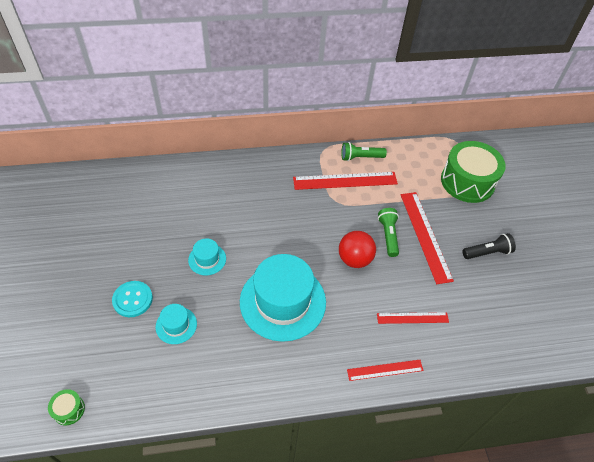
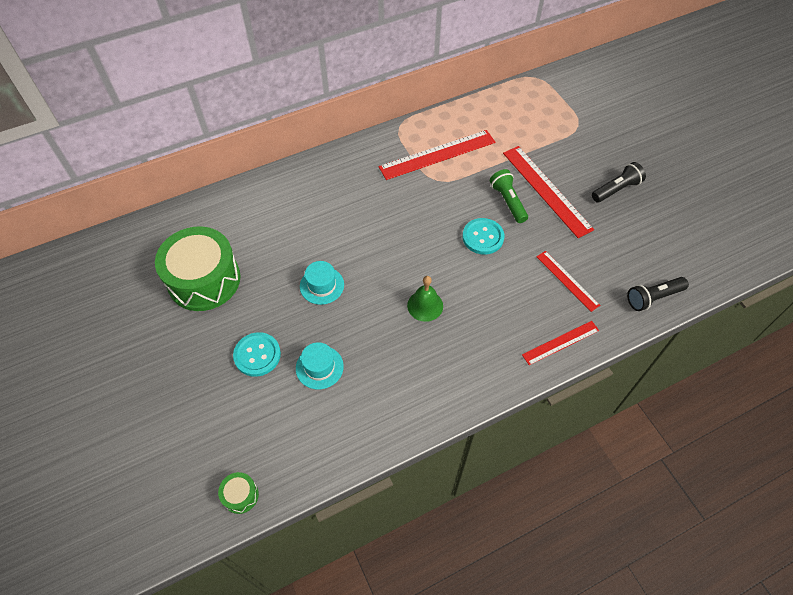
camera: 15 degrees left, 5 degrees up
(282, 301) = (425, 305): turquoise hat -> green bell
(354, 259) = (483, 237): red ball -> turquoise button
(360, 157) = (443, 124): green flashlight -> none
(412, 318) = (567, 280): red ruler -> red ruler turned 75 degrees clockwise
(467, 181) = (567, 119): green drum -> green drum (204, 280)
(483, 357) = (653, 298): none -> black flashlight

